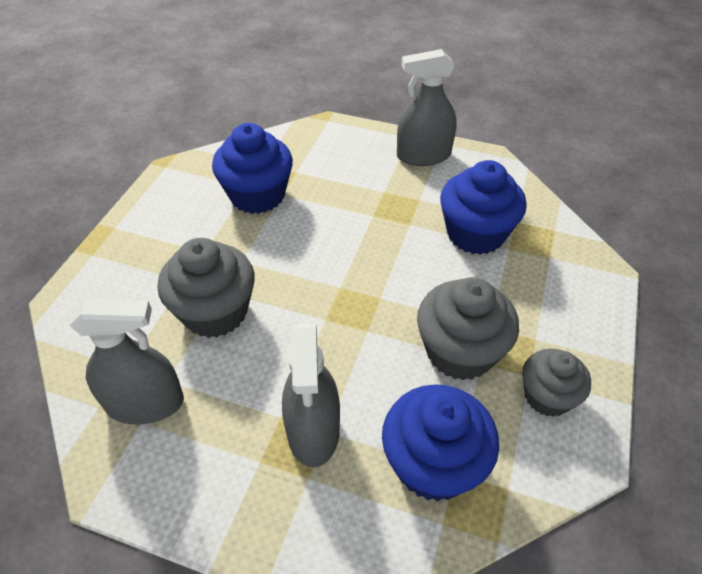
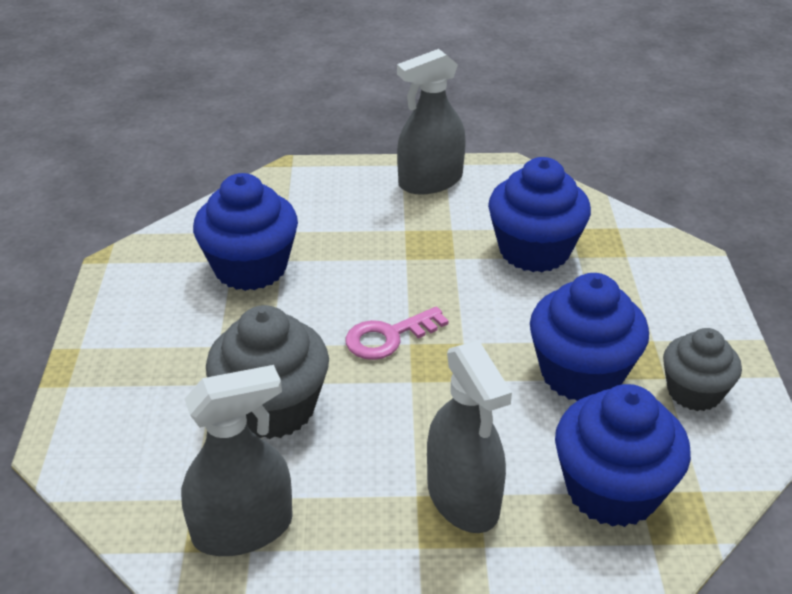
camera: 20 degrees left, 10 degrees down
(327, 277) = (388, 337): none -> pink key
(460, 351) = (581, 373): grey cupcake -> blue cupcake

